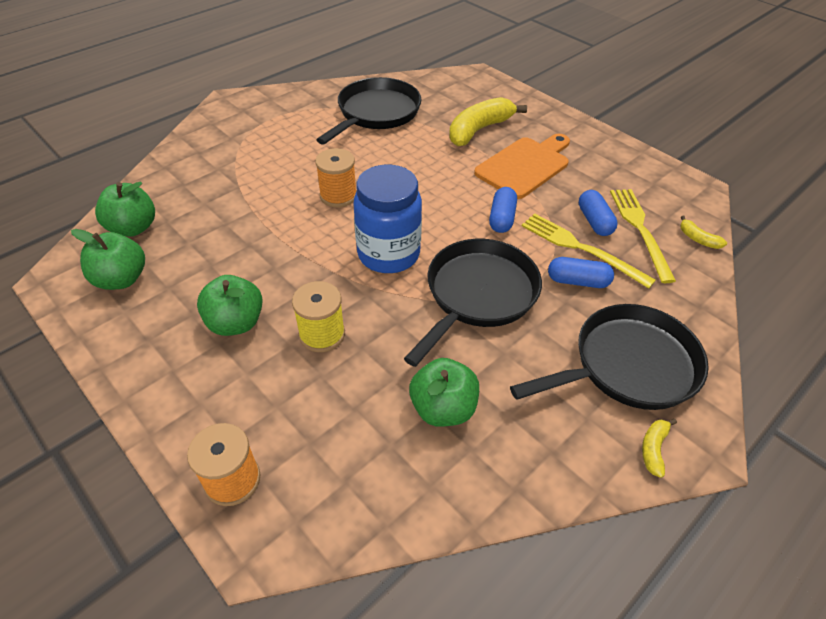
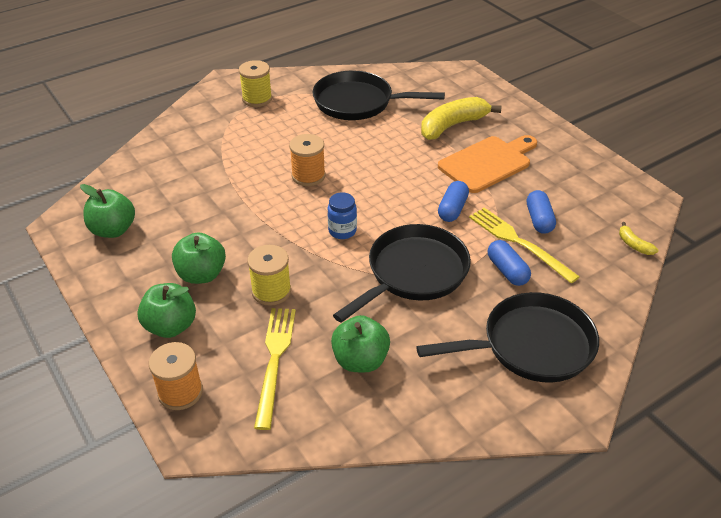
camera: 10 degrees right, 5 degrees down
(133, 228) = (128, 188): green apple -> green apple (171, 326)
(266, 117) = (257, 99): none -> yellow spool
(376, 113) = (358, 102): black pan -> black pan turned 120 degrees counterclockwise
(388, 254) = (342, 231): blue jar -> blue jar, size x0.51
(577, 281) = (507, 271): blue capsule -> blue capsule turned 45 degrees clockwise
(640, 229) = (580, 231): yellow fork -> yellow fork (275, 360)
(653, 449) = (532, 412): yellow banana -> none

